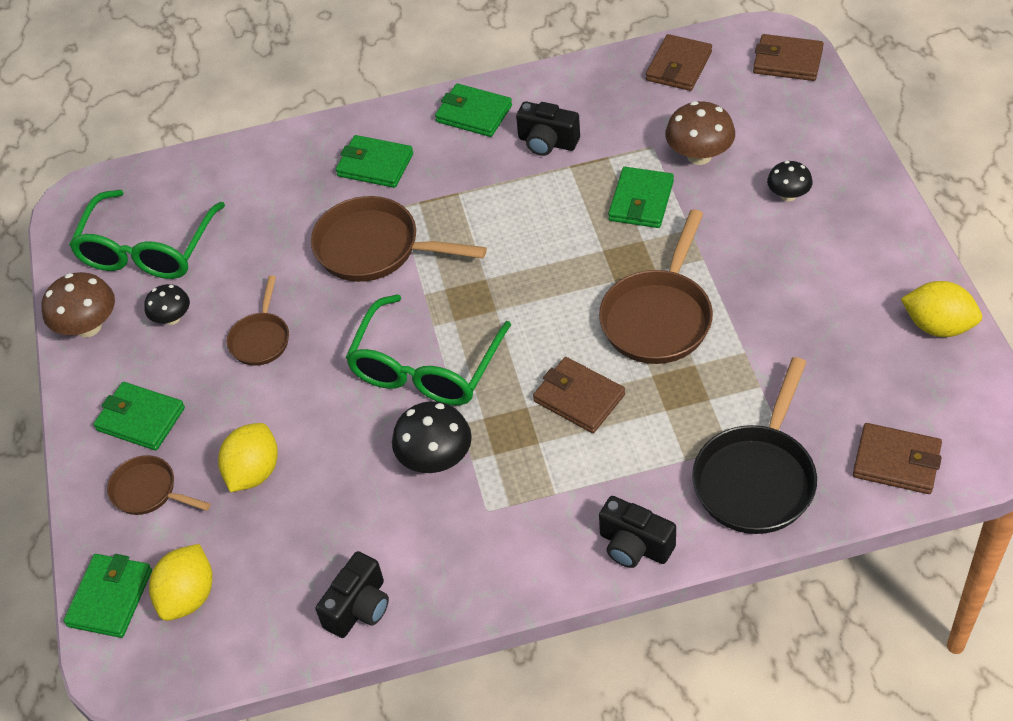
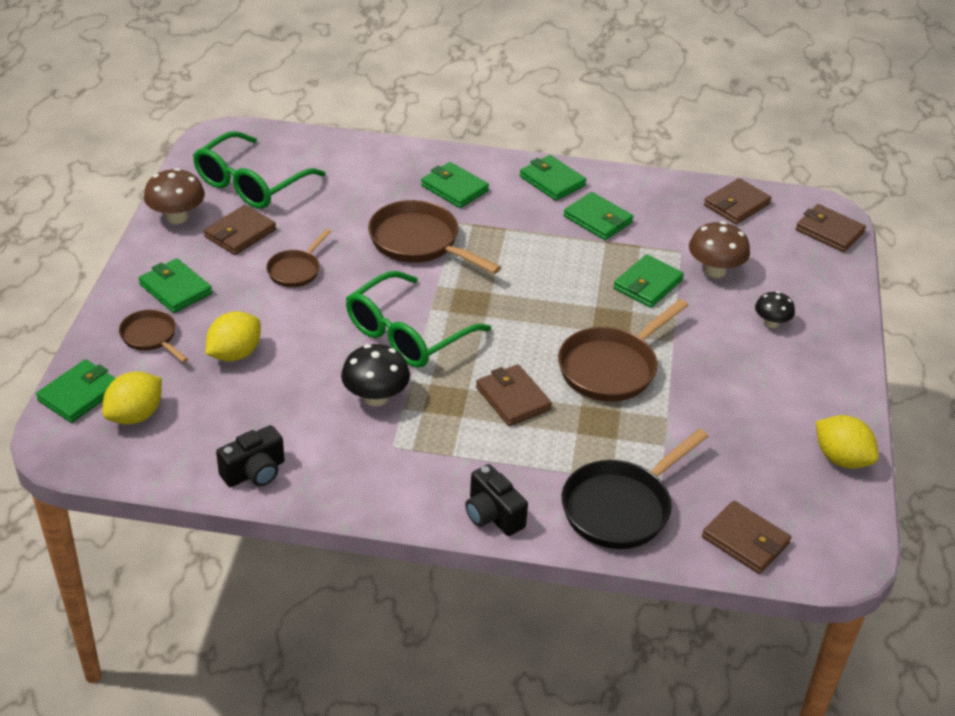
camera: 15 degrees right, 10 degrees down
(172, 318) = (240, 233): black mushroom -> brown wallet
(547, 142) = (598, 219): black camera -> green wallet

